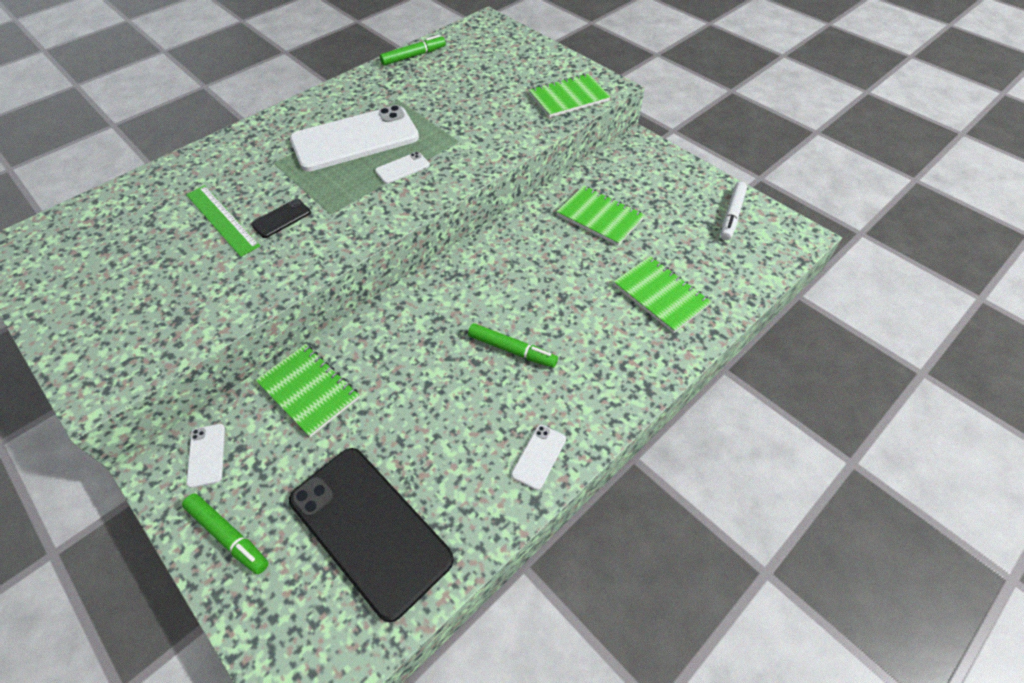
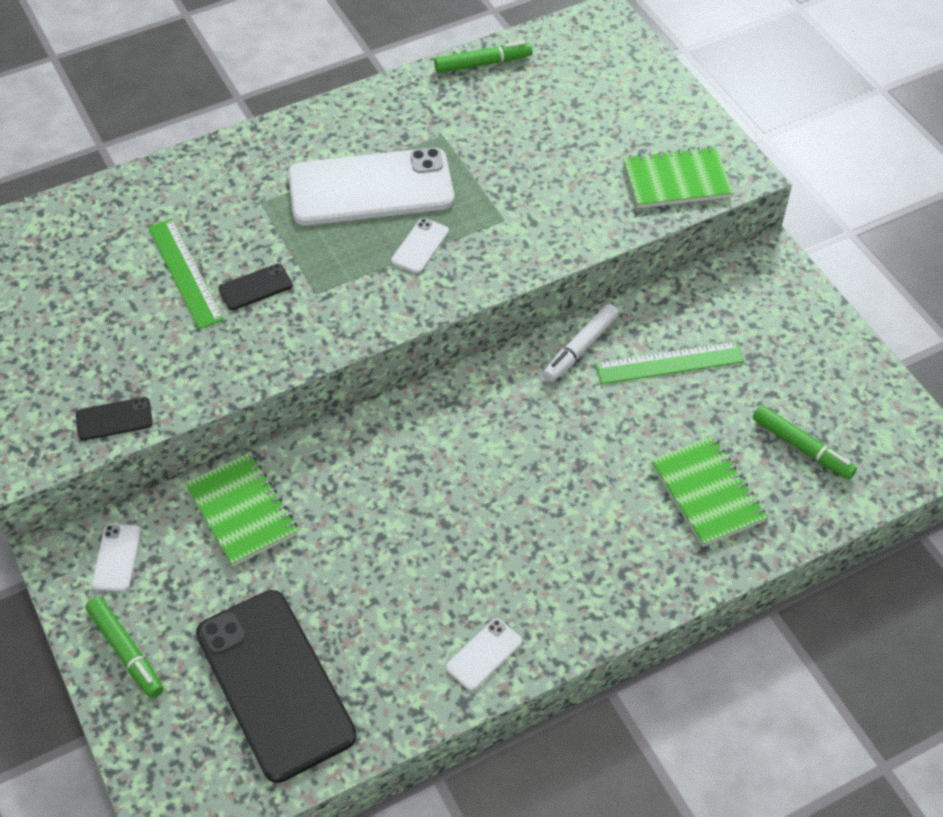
camera: 15 degrees right, 0 degrees up
(178, 339) = (114, 419): none -> black phone
(402, 168) = (420, 246): white phone -> white phone turned 45 degrees counterclockwise
(512, 350) = (493, 519): green marker -> green marker (802, 447)
(599, 217) = (669, 363): green notebook -> green ruler
(731, 215) = (853, 401): white marker -> white marker (580, 348)

